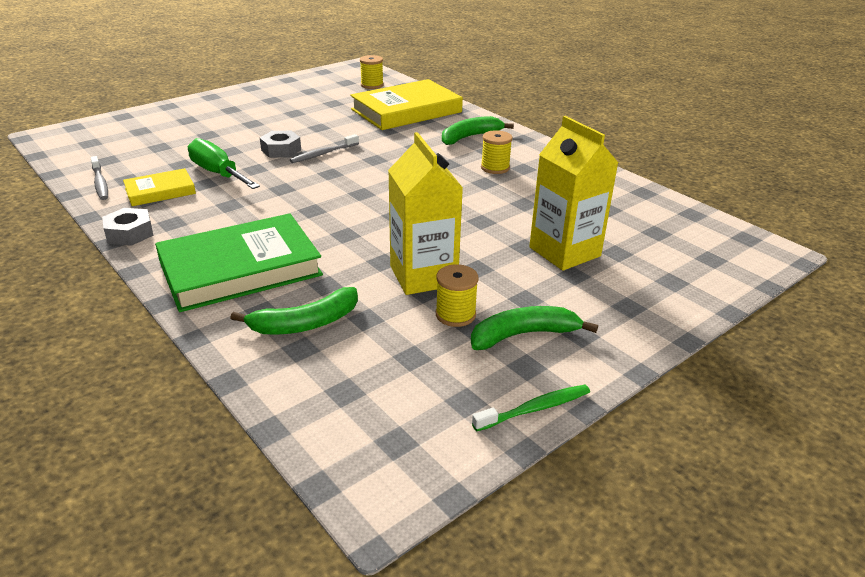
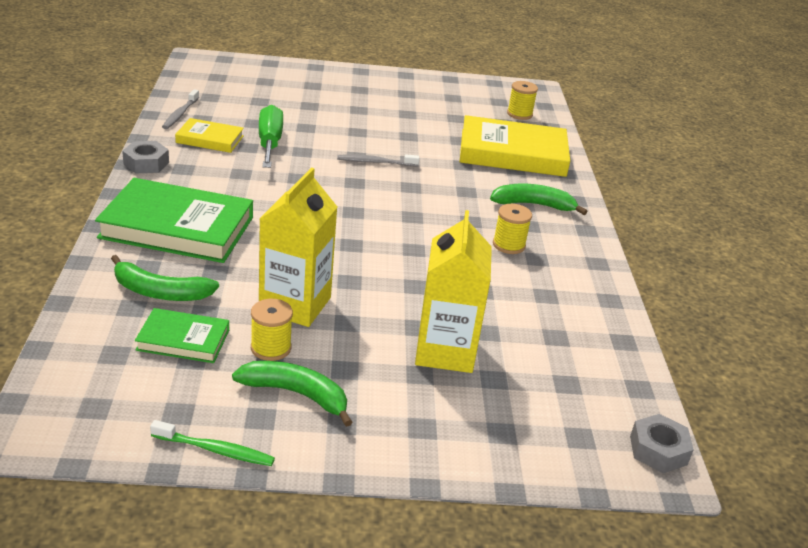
camera: 35 degrees right, 0 degrees up
(281, 150) = (346, 144): grey nut -> grey nut (658, 450)
(383, 347) = (183, 340): none -> green book

